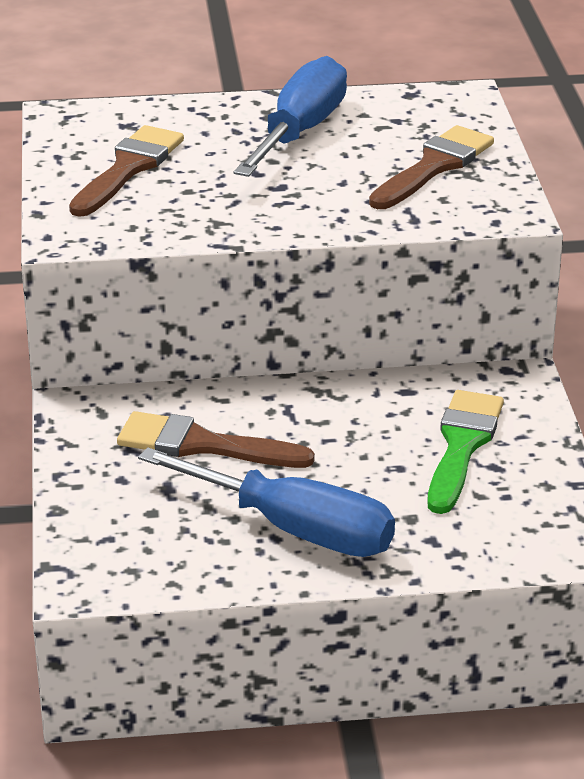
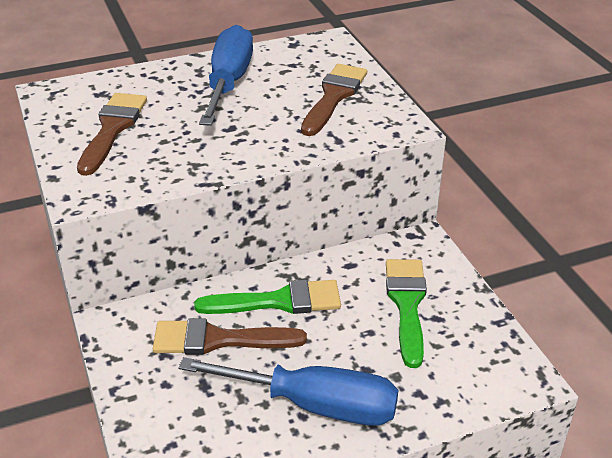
camera: 15 degrees left, 5 degrees up
(294, 416) = (278, 301): none -> green brush

